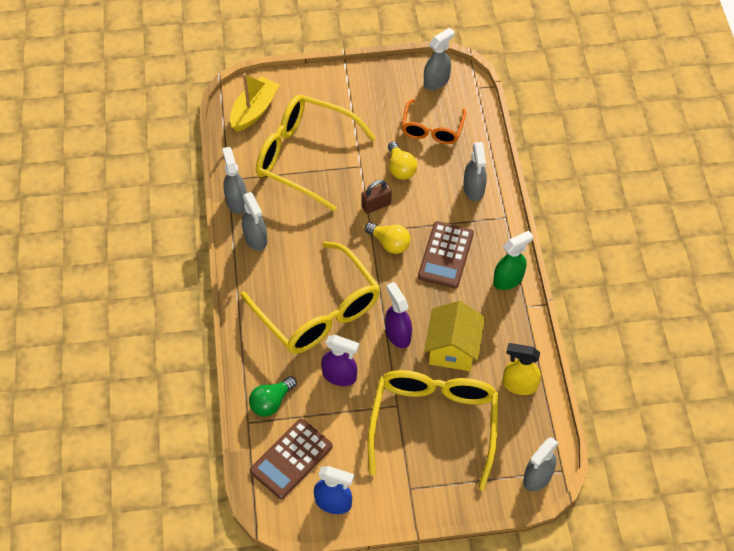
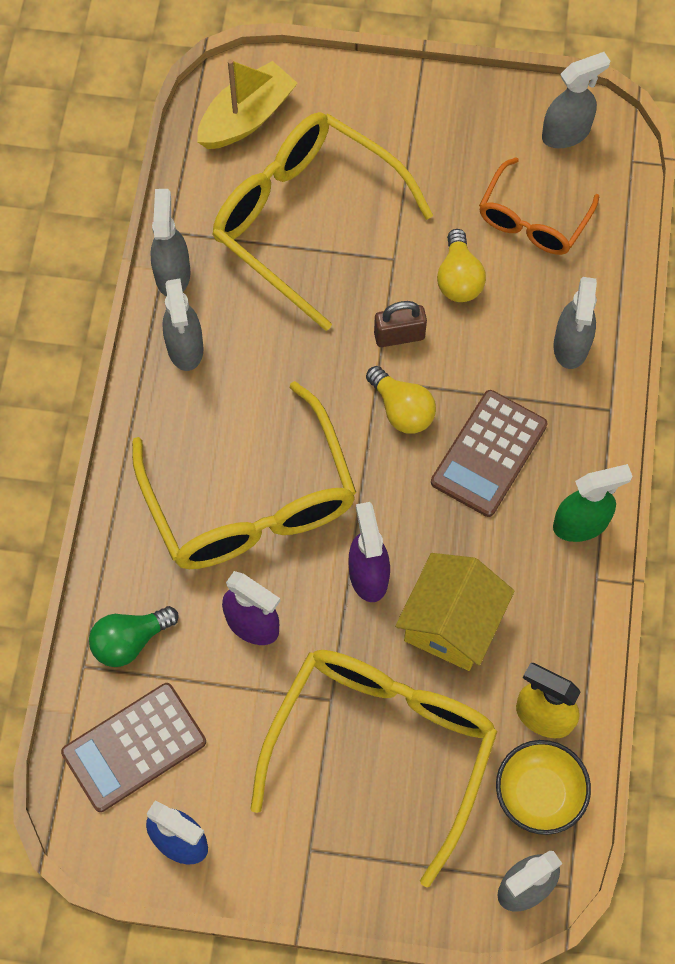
camera: 15 degrees right, 10 degrees up
(529, 426) = (539, 794): none -> yellow bowl

